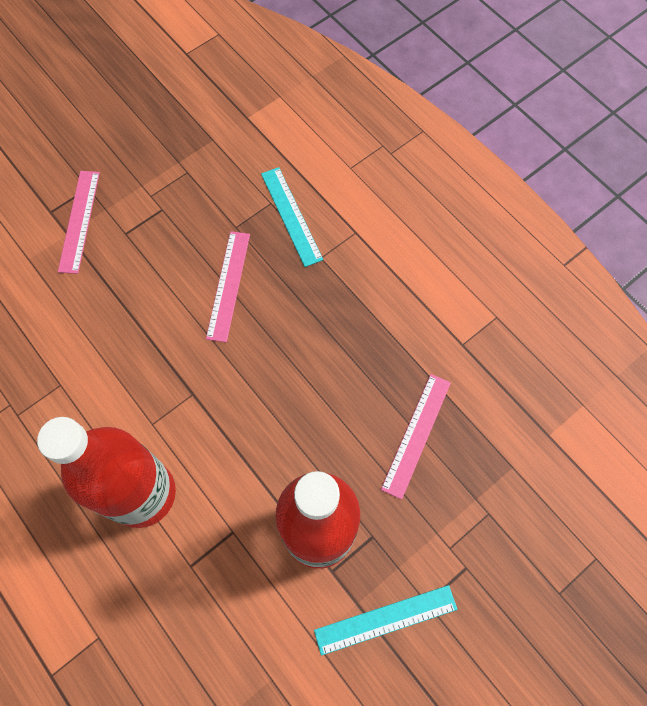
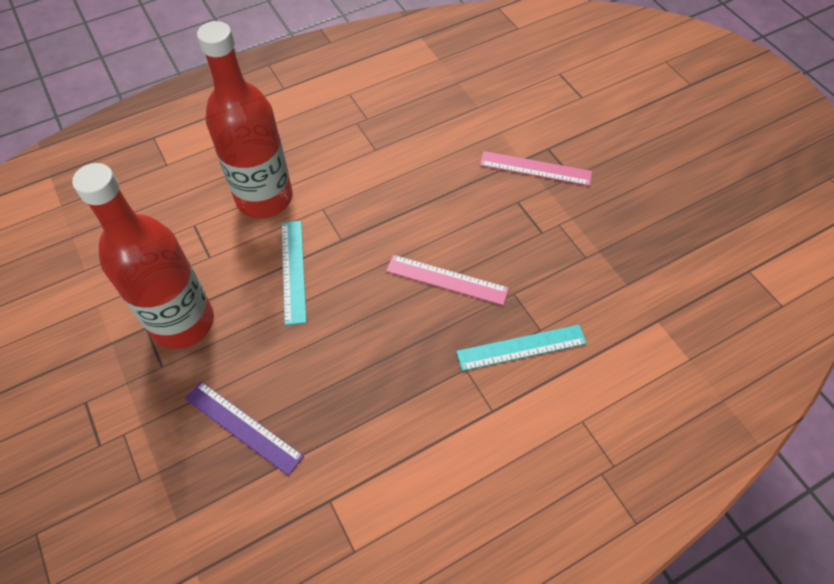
camera: 100 degrees right, 10 degrees down
(385, 619) = (88, 364): turquoise ruler -> turquoise ruler (293, 271)
(416, 435) = (243, 427): pink ruler -> purple ruler

